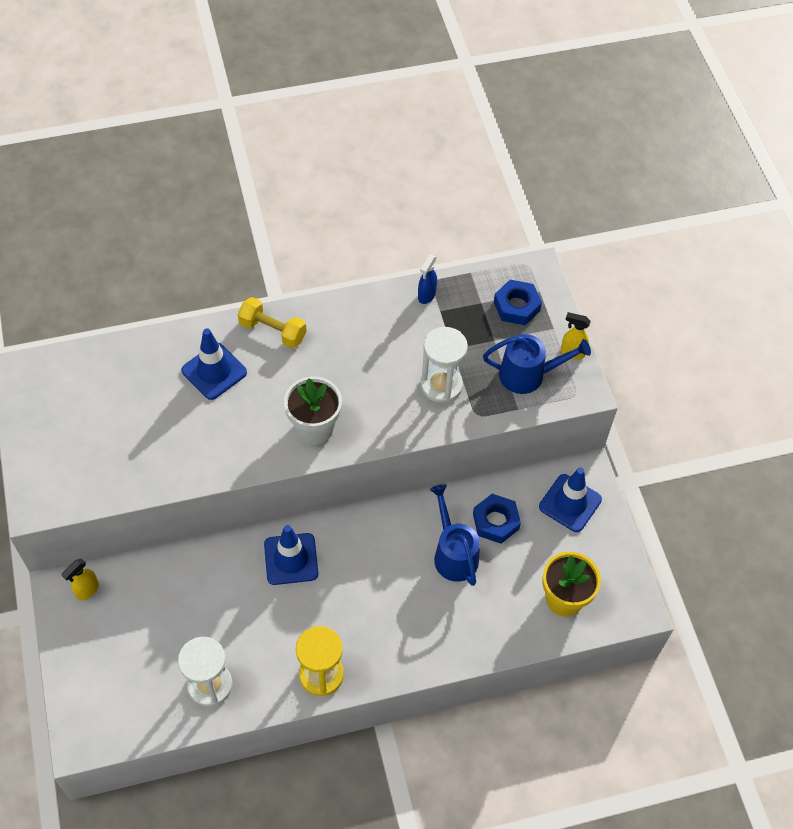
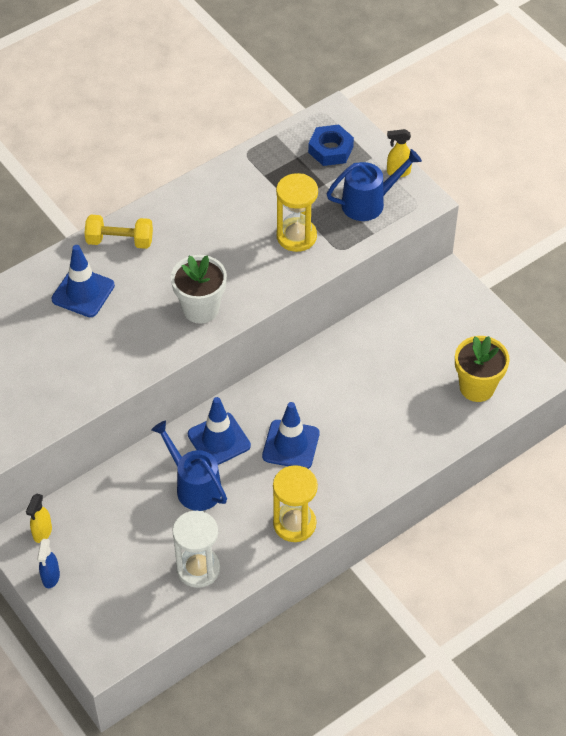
camera: 20 degrees left, 5 degrees down
(426, 296) = (245, 166): blue spray bottle -> blue spray bottle (50, 577)
(441, 385) = (296, 236): white hourglass -> yellow hourglass
(453, 553) = (363, 384): blue watering can -> blue watering can (194, 486)
(495, 521) = (387, 345): blue nut -> none
(570, 503) = (445, 308): blue traffic cone -> blue traffic cone (291, 445)

